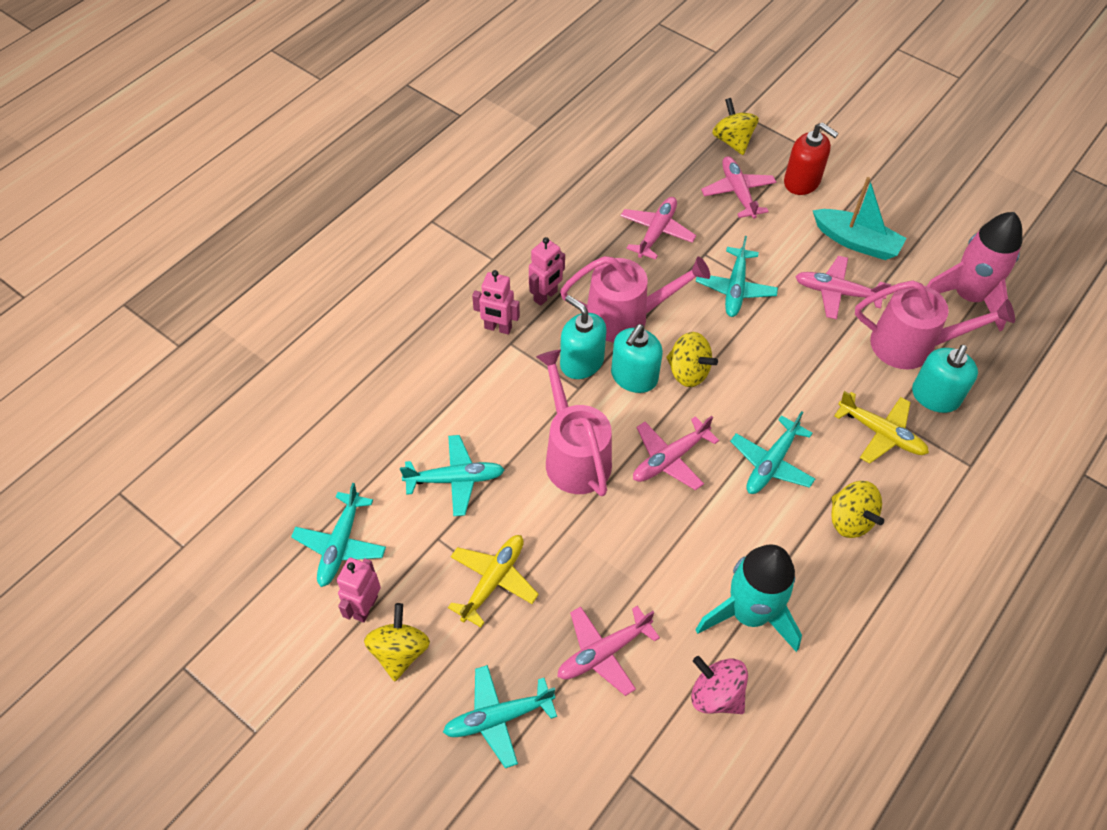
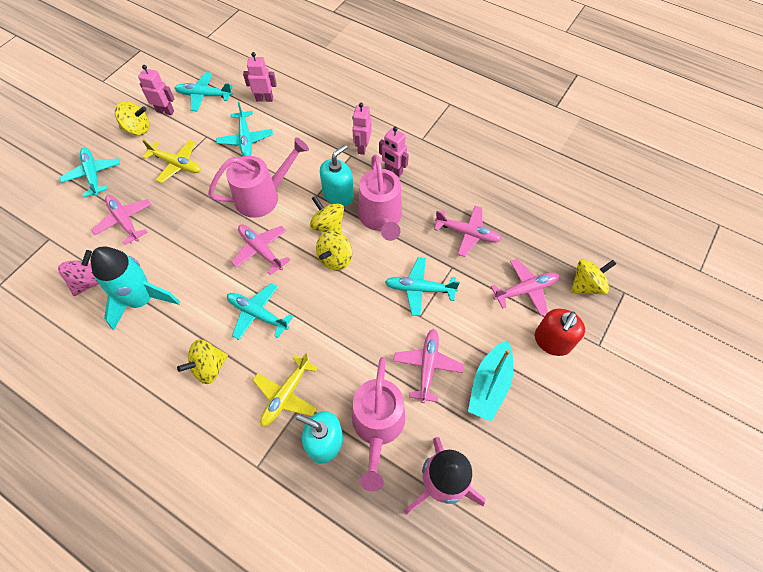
camera: 85 degrees right, 5 degrees up
(370, 452) = (264, 99): none -> pink robot
(634, 377) = (328, 226): turquoise soap dispenser -> yellow spinning top

